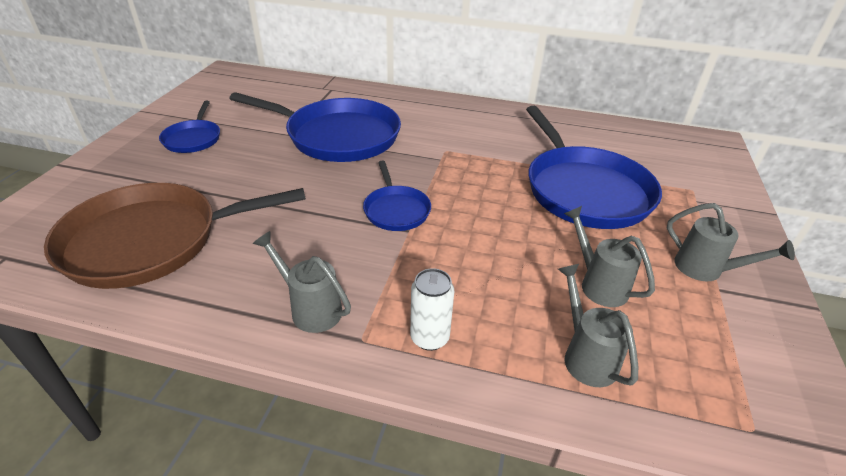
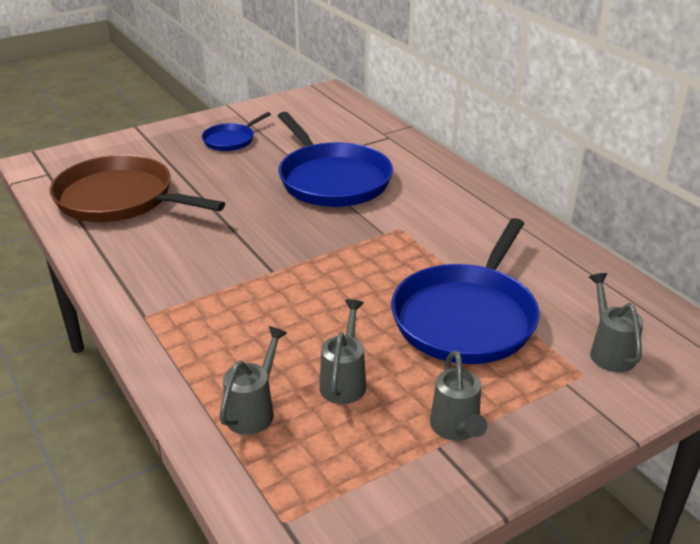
camera: 45 degrees right, 5 degrees down
(311, 308) = (144, 283): grey watering can -> grey watering can (609, 351)
(396, 210) = (286, 253): blue pan -> none
(429, 338) = (180, 339): white can -> none

